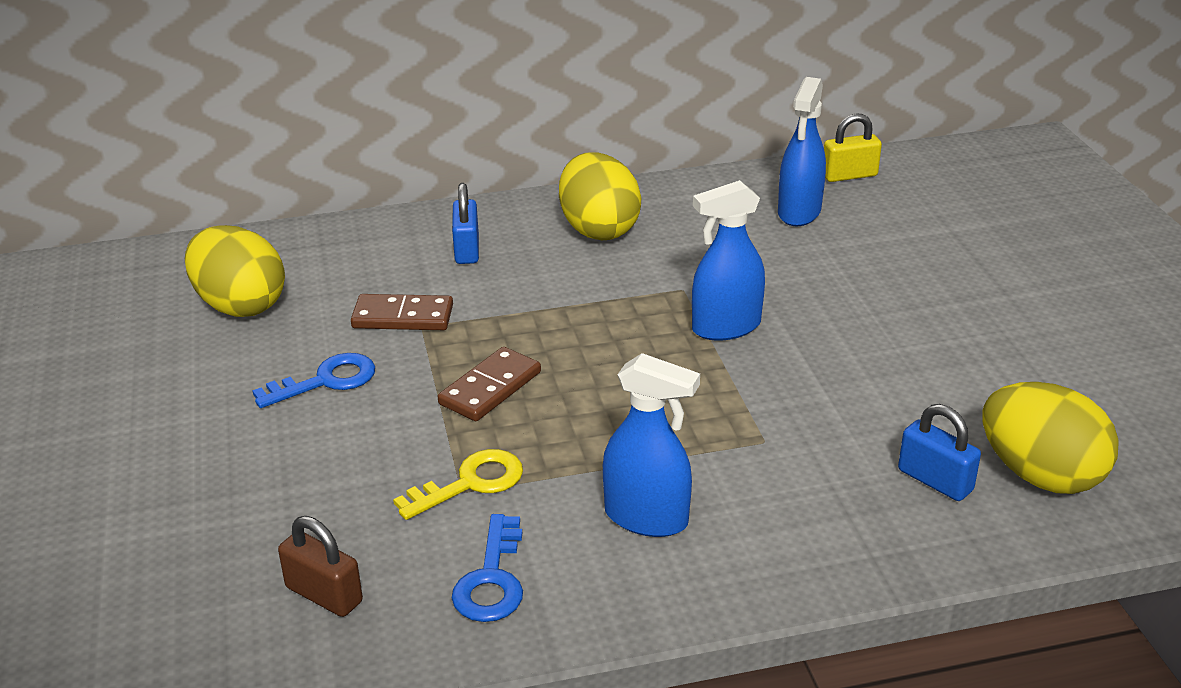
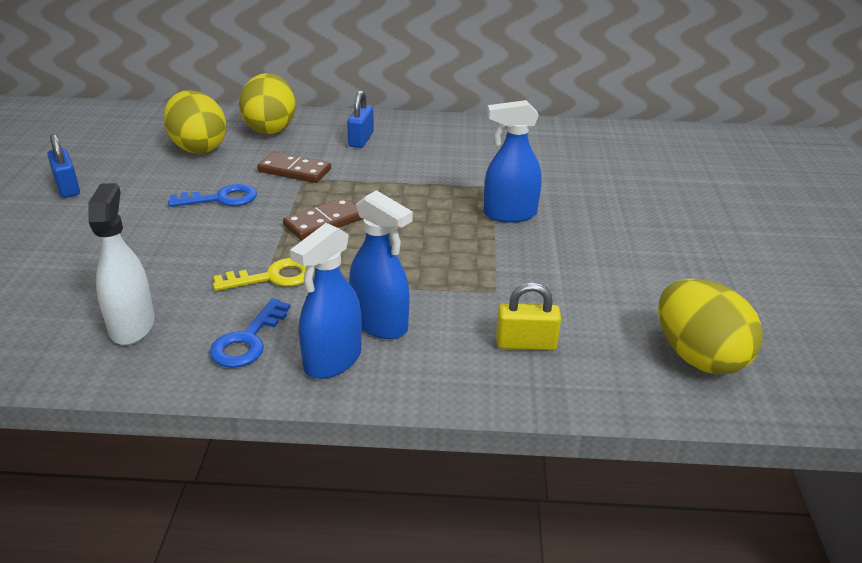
camera: 15 degrees right, 0 degrees up
(324, 594) = (132, 326): brown padlock -> white spray bottle
(598, 229) = (456, 141): yellow egg -> yellow egg (270, 128)
(799, 212) = (603, 153): blue spray bottle -> blue spray bottle (332, 360)
(849, 175) = (653, 137): yellow padlock -> yellow padlock (526, 343)
(935, 480) = (611, 343): blue padlock -> blue padlock (67, 187)

